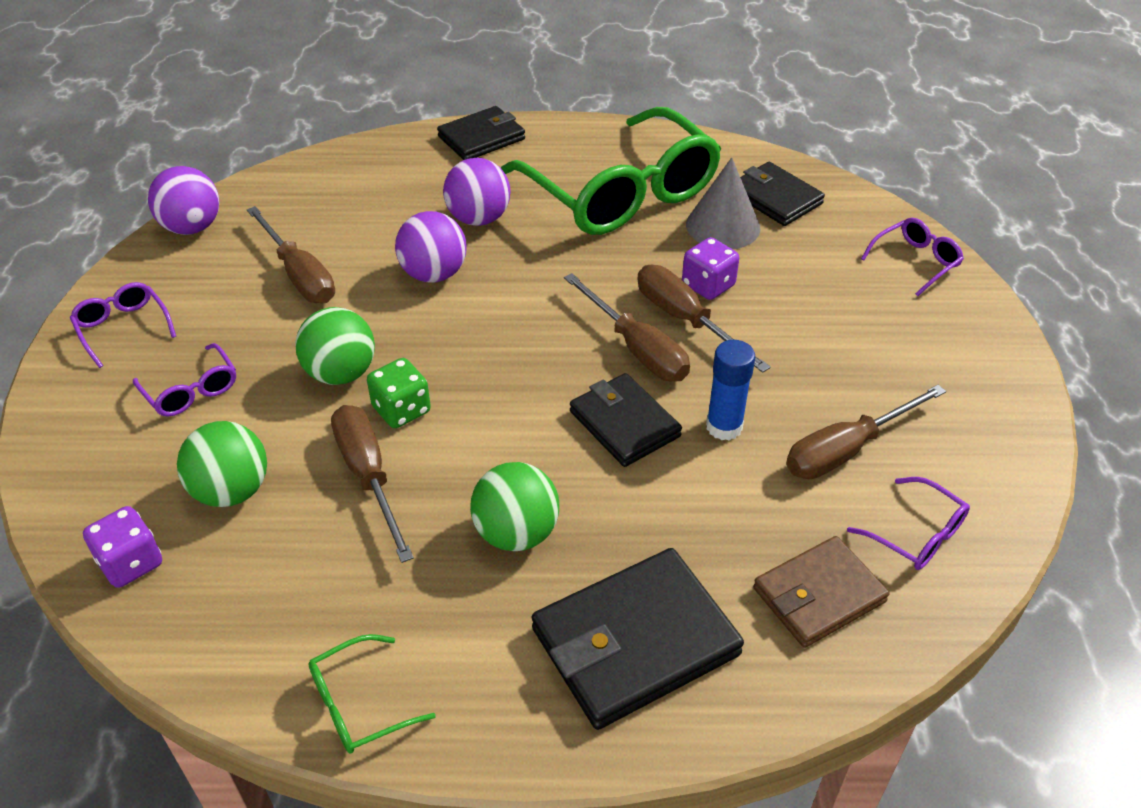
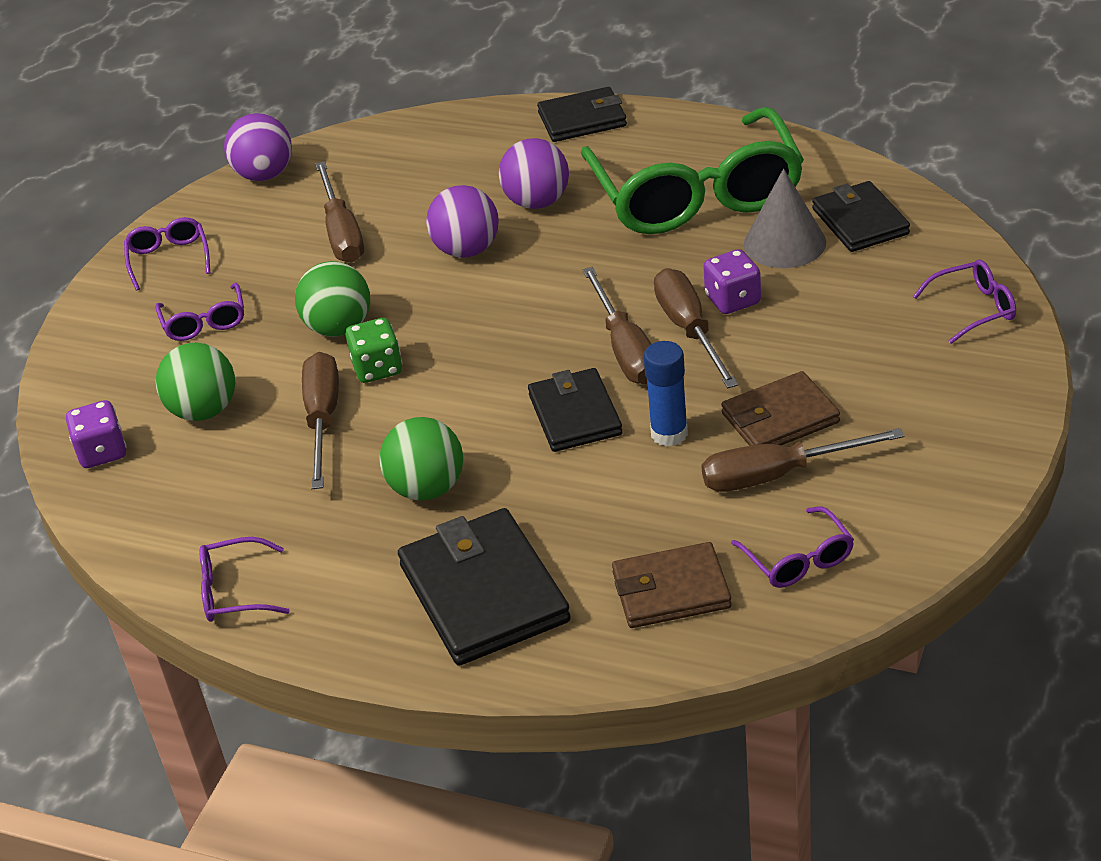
camera: 25 degrees right, 5 degrees down
(359, 704) = (234, 591): green glasses -> purple glasses
(635, 642) = (484, 593): black wallet -> black wallet turned 75 degrees clockwise
(815, 392) = (780, 418): none -> brown wallet

